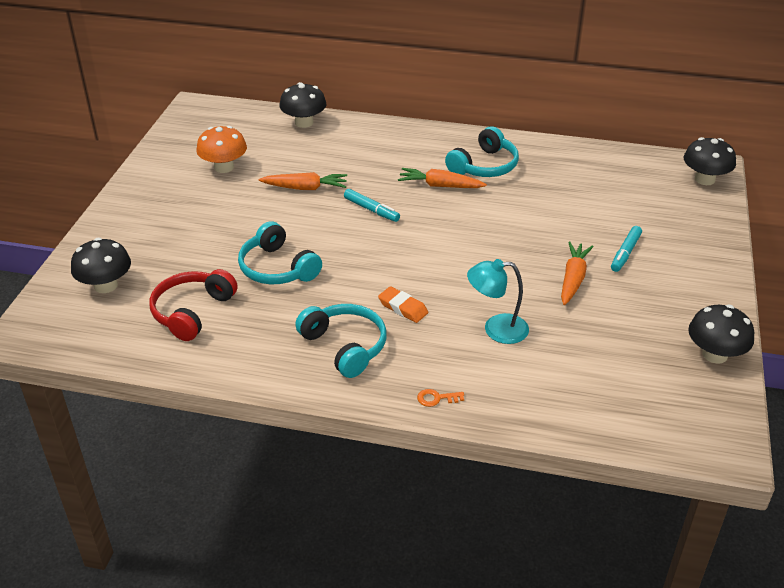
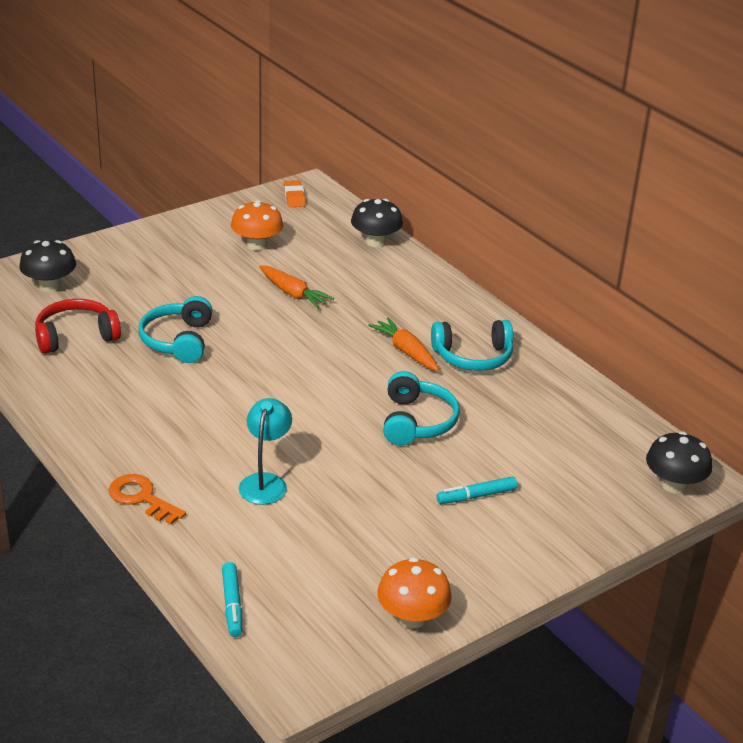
camera: 40 degrees right, 5 degrees down
(345, 346) = (137, 423): turquoise headphones -> turquoise headphones (416, 422)
(371, 210) = (317, 338): turquoise marker -> turquoise marker (232, 605)
(403, 308) = (221, 423): orange eraser -> orange eraser (294, 197)
(436, 398) = (141, 498): orange key -> orange key, size x1.85
(496, 329) = (265, 482): turquoise lamp -> turquoise lamp turned 60 degrees clockwise
(573, 279) = (393, 486): orange carrot -> none
(715, 354) = (412, 617): black mushroom -> orange mushroom

